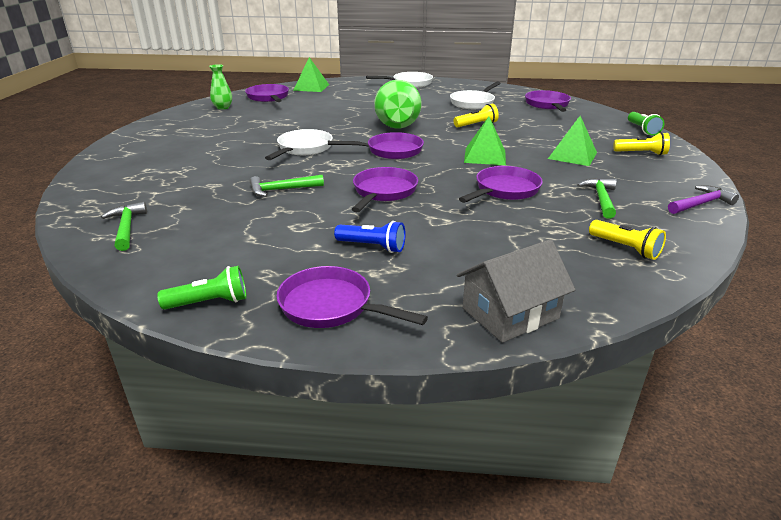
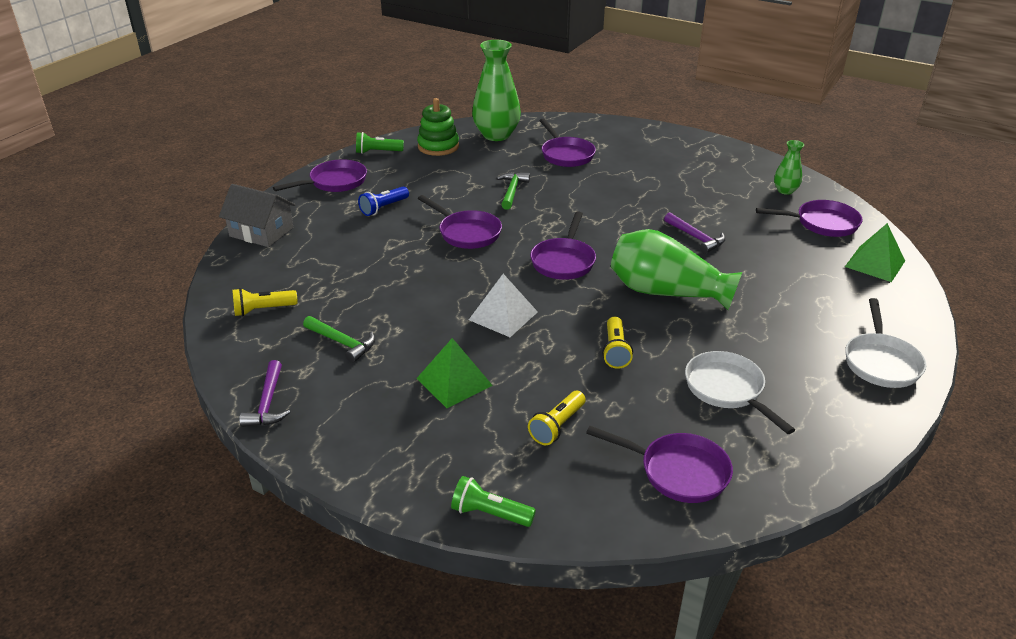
camera: 115 degrees right, 5 degrees up
(126, 227) = (496, 135): green hammer -> green vase
(175, 258) = (438, 146): none -> green stacking toy
(209, 302) = (377, 152): green flashlight -> green flashlight turned 75 degrees clockwise
(303, 149) = (606, 215): white pan -> none
(316, 122) = (696, 238): none -> purple hammer
(485, 156) = (503, 316): green pyramid -> white pyramid
(504, 190) = (413, 295): purple pan -> purple pan (566, 155)
(510, 313) = (261, 232): grey house -> grey house turned 60 degrees counterclockwise
(641, 153) = (412, 447): yellow flashlight -> yellow flashlight (557, 426)

